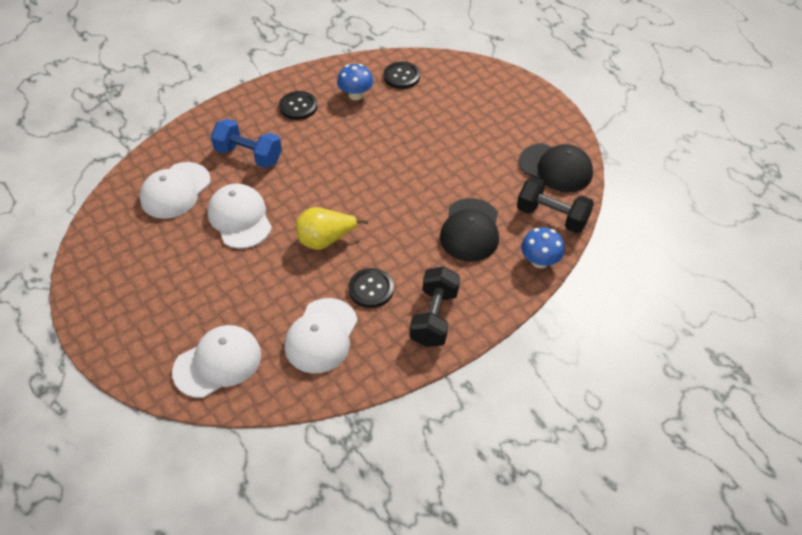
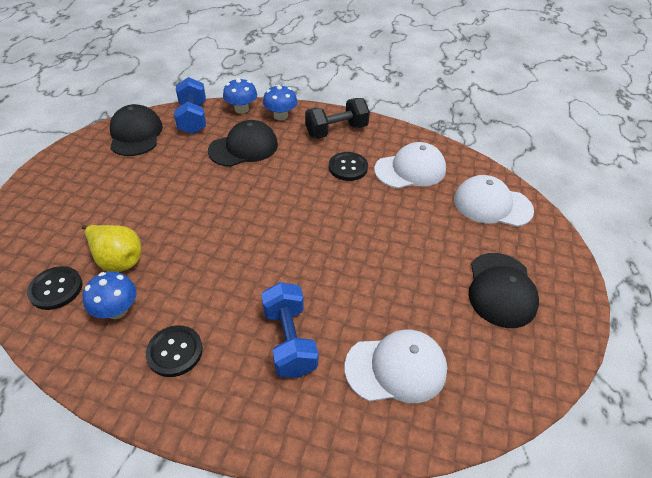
camera: 130 degrees left, 5 degrees down
(150, 289) = (501, 290): none -> black cap
(240, 218) = (370, 286): white cap -> none
(325, 240) = (332, 215): yellow pear -> yellow pear (118, 259)
(500, 286) = (280, 116): none -> blue mushroom
(552, 216) = (193, 118): black dumbbell -> blue dumbbell

